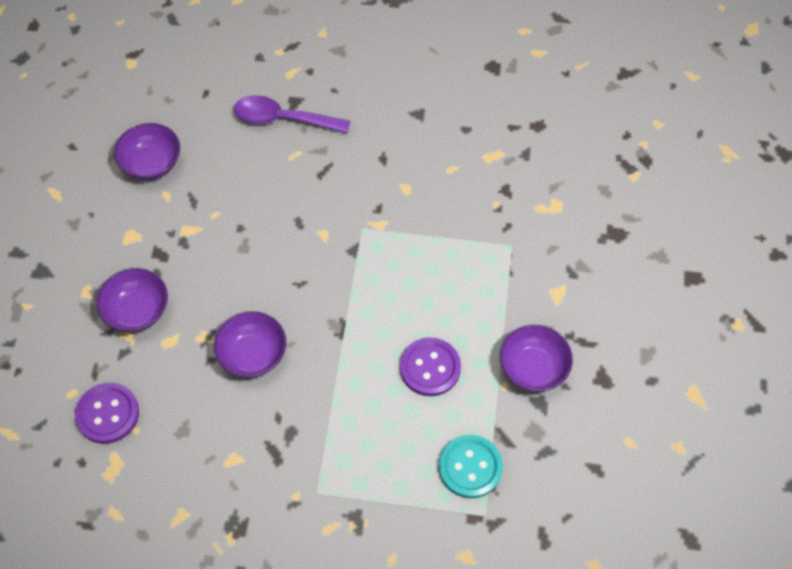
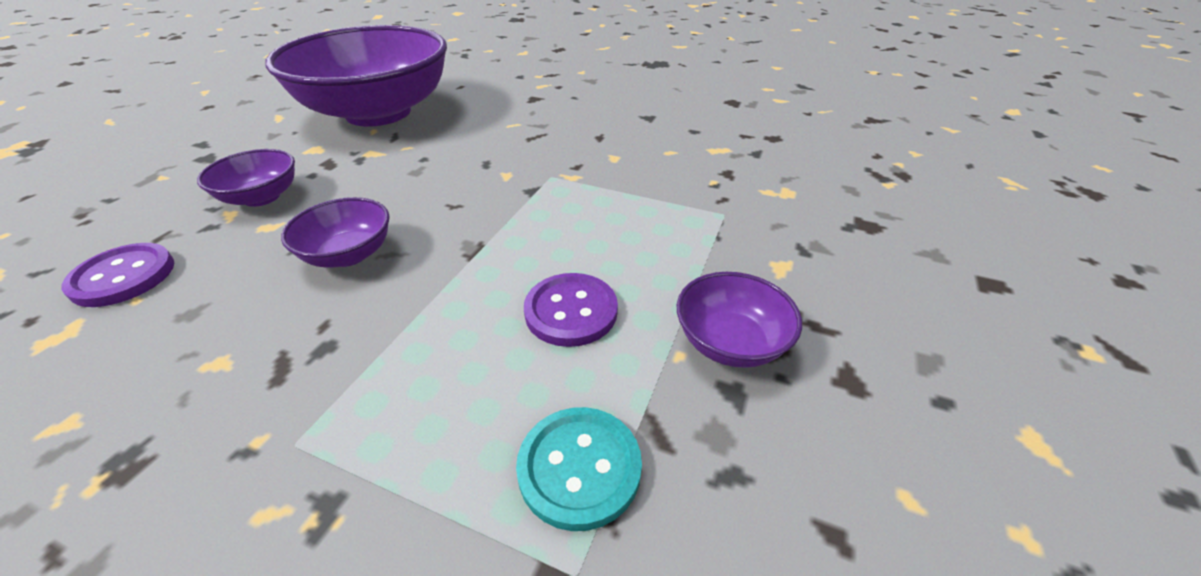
camera: 15 degrees right, 20 degrees down
(151, 163) = (378, 113): purple bowl -> purple bowl, size x2.46
(283, 119) = (517, 105): purple spoon -> none

